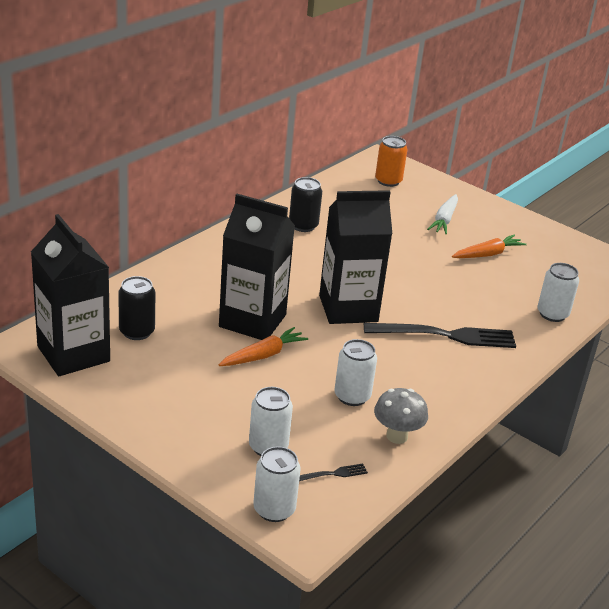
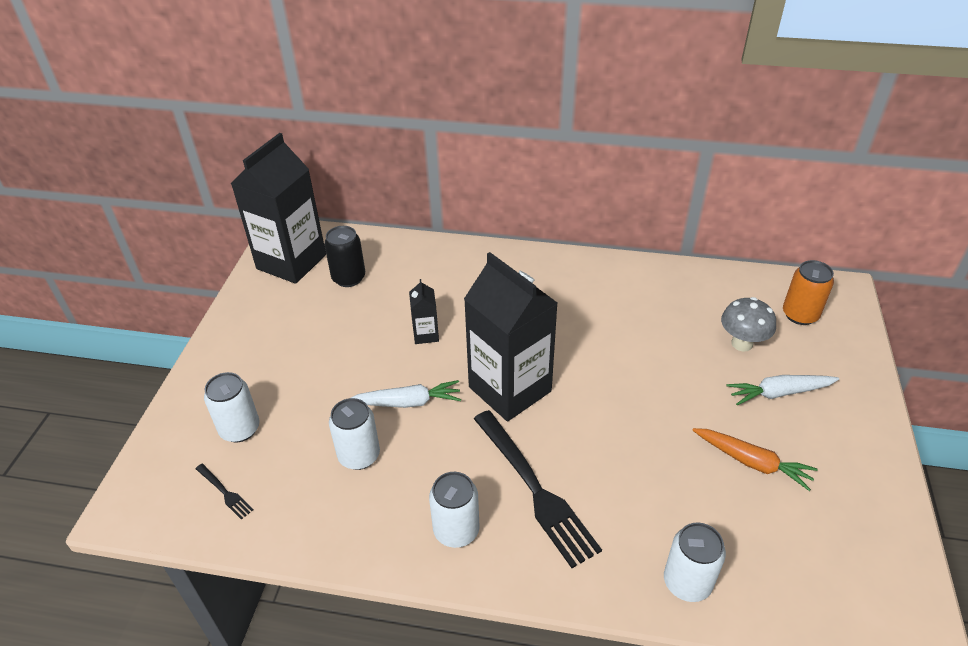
camera: 65 degrees right, 10 degrees up
(252, 321) = (426, 334): black carton -> black carton, size x0.43
(263, 355) = (377, 365): orange carrot -> none
(274, 509) = (152, 472): white can -> white can (456, 530)
(303, 226) = (626, 295): black can -> none
(318, 356) = (407, 402): none -> white carrot
(397, 436) = (316, 519): grey mushroom -> grey mushroom (742, 343)

